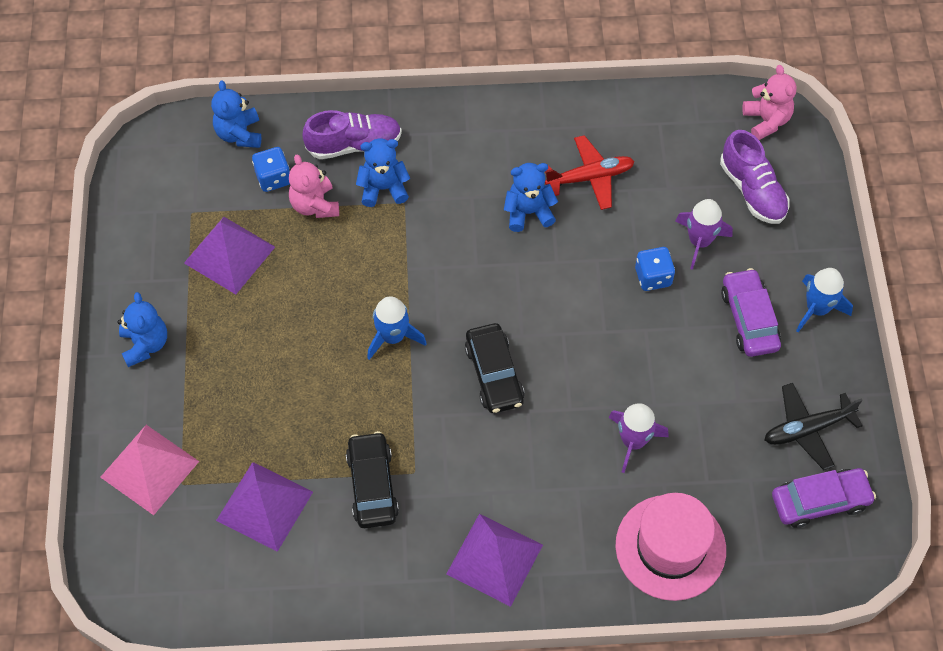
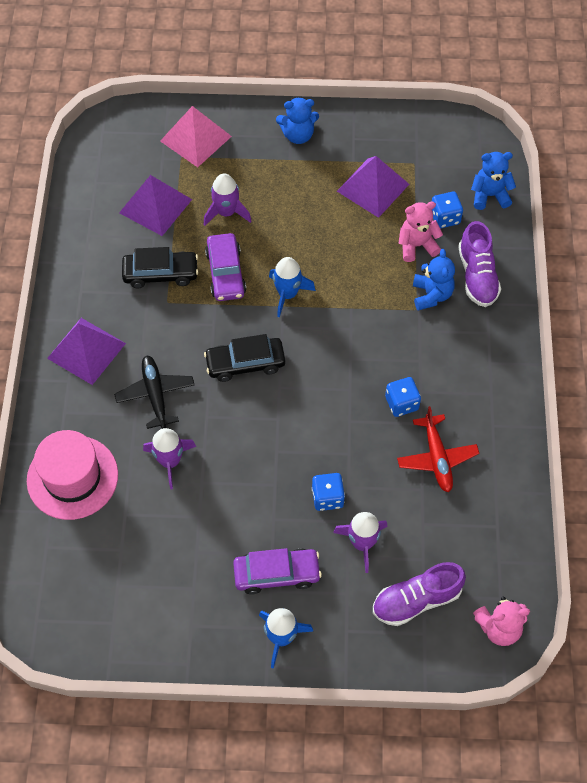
camera: 95 degrees right, 0 degrees up
(272, 417) = (226, 212): none -> purple rocket
(528, 212) = (401, 403): blue teddy bear -> blue dice
(807, 429) = (161, 605): black plane -> black plane (155, 394)
(820, 501) = (91, 604): purple car -> purple car (225, 273)

